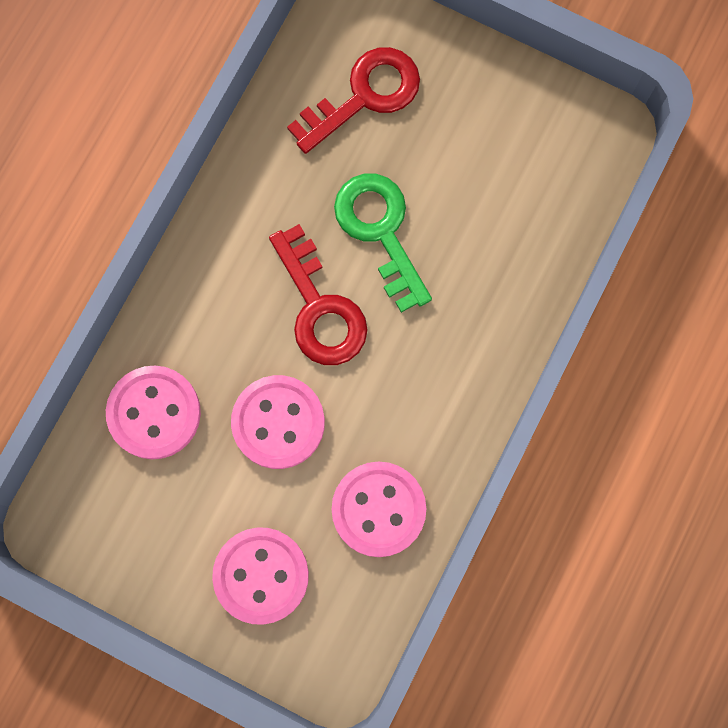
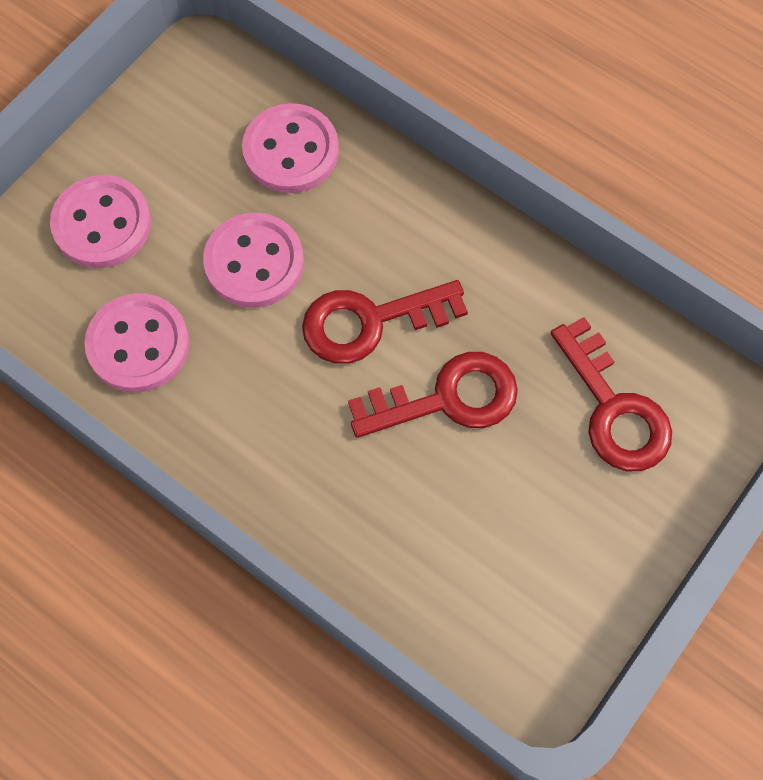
camera: 100 degrees right, 10 degrees down
(380, 231) = (447, 398): green key -> red key

